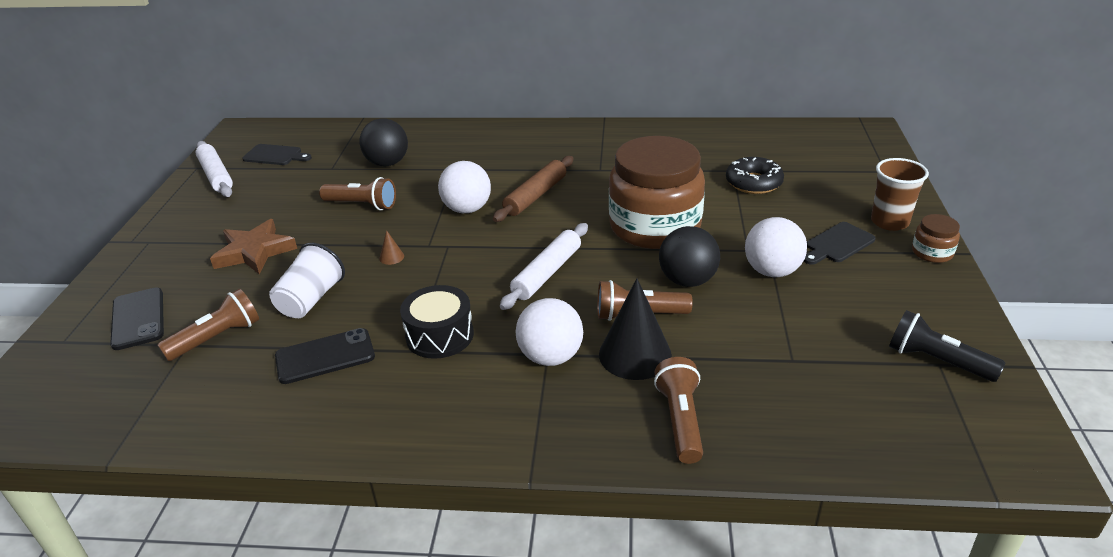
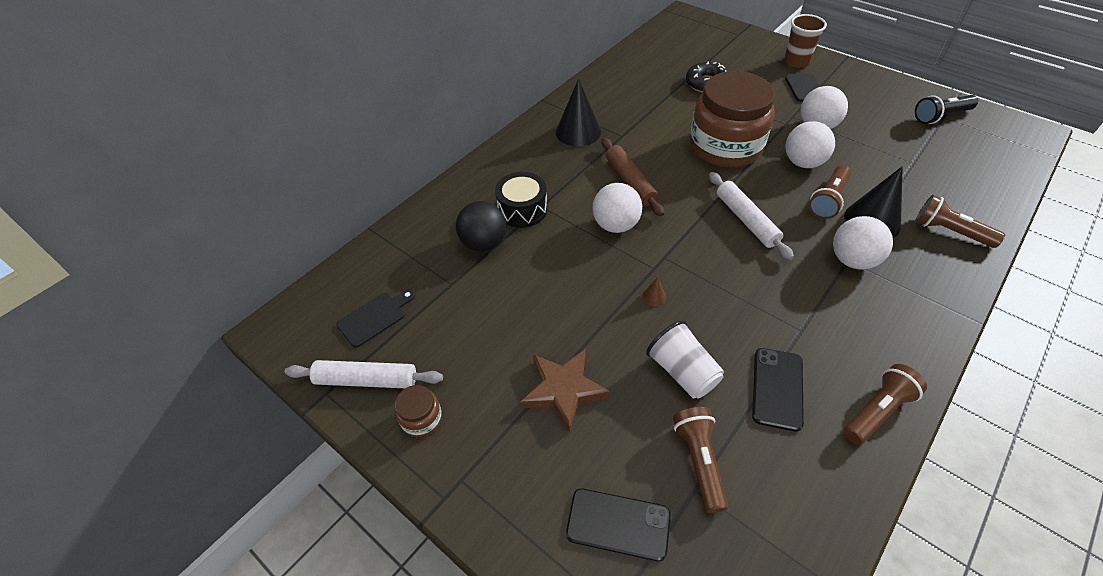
camera: 55 degrees left, 15 degrees up
(362, 205) = (546, 285): brown flashlight -> brown flashlight (877, 411)
(440, 335) = (790, 308): black drum -> black drum (522, 209)
(578, 148) = (578, 132): none -> black cone
(687, 280) = (803, 162): black ball -> white ball
(932, 253) = (839, 65): brown jar -> brown jar (421, 419)

